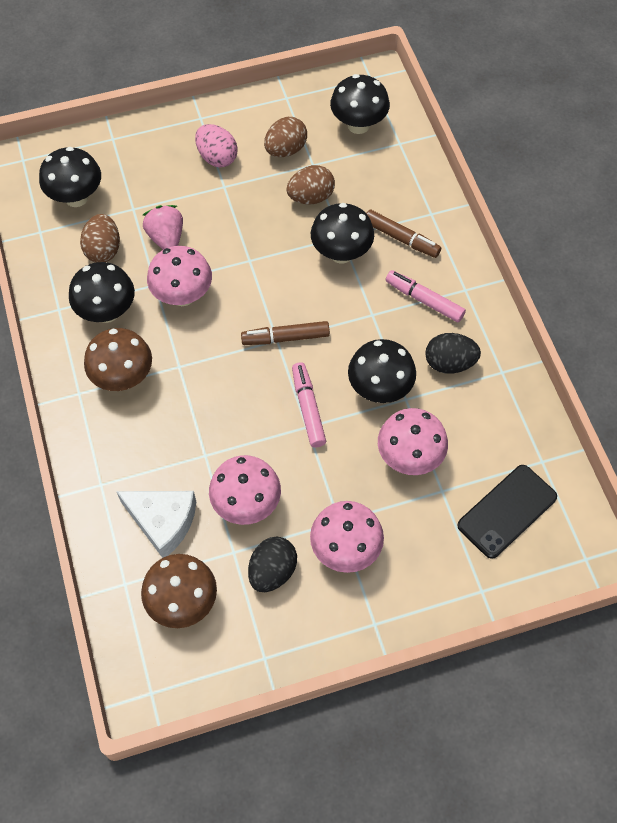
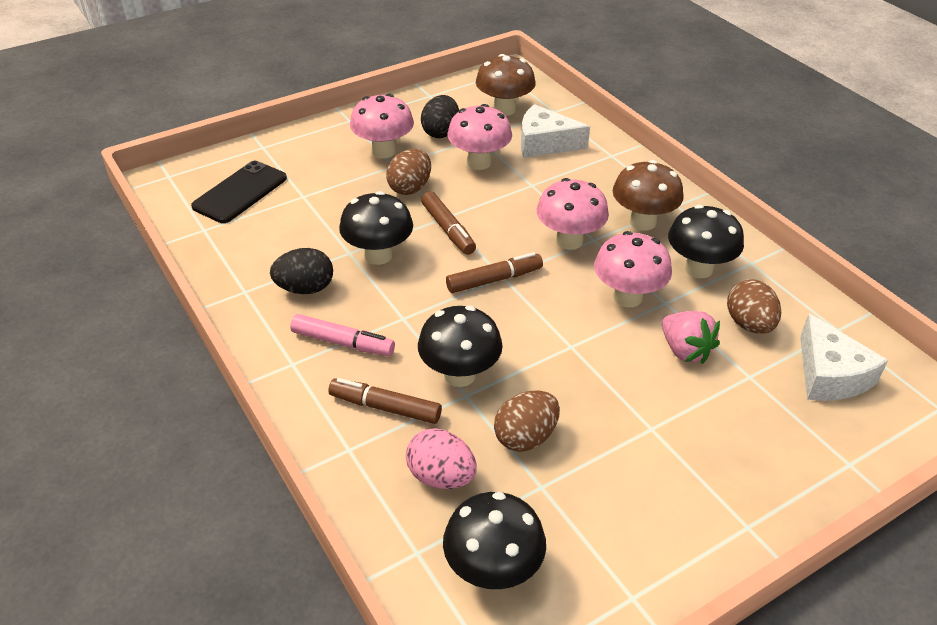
camera: 165 degrees right, 20 degrees down
(76, 197) = (829, 375): black mushroom -> white cheese
(217, 157) = (684, 467): pink egg -> pink egg (441, 477)
(285, 150) = (591, 501): brown egg -> brown egg (410, 188)
(308, 408) = (448, 229): pink marker -> brown marker
(409, 457) = (337, 212): pink mushroom -> pink mushroom (569, 241)

